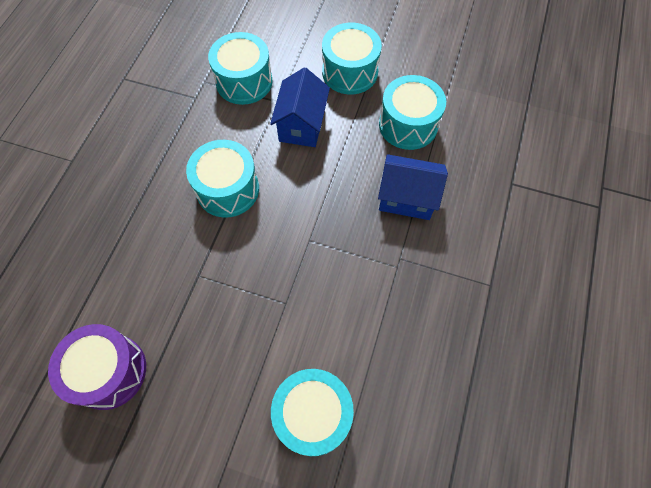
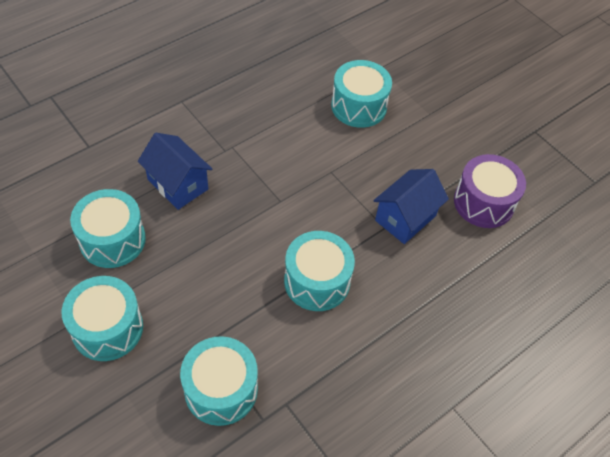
camera: 150 degrees left, 10 degrees down
(301, 125) = (204, 301): blue house -> blue house (405, 218)

